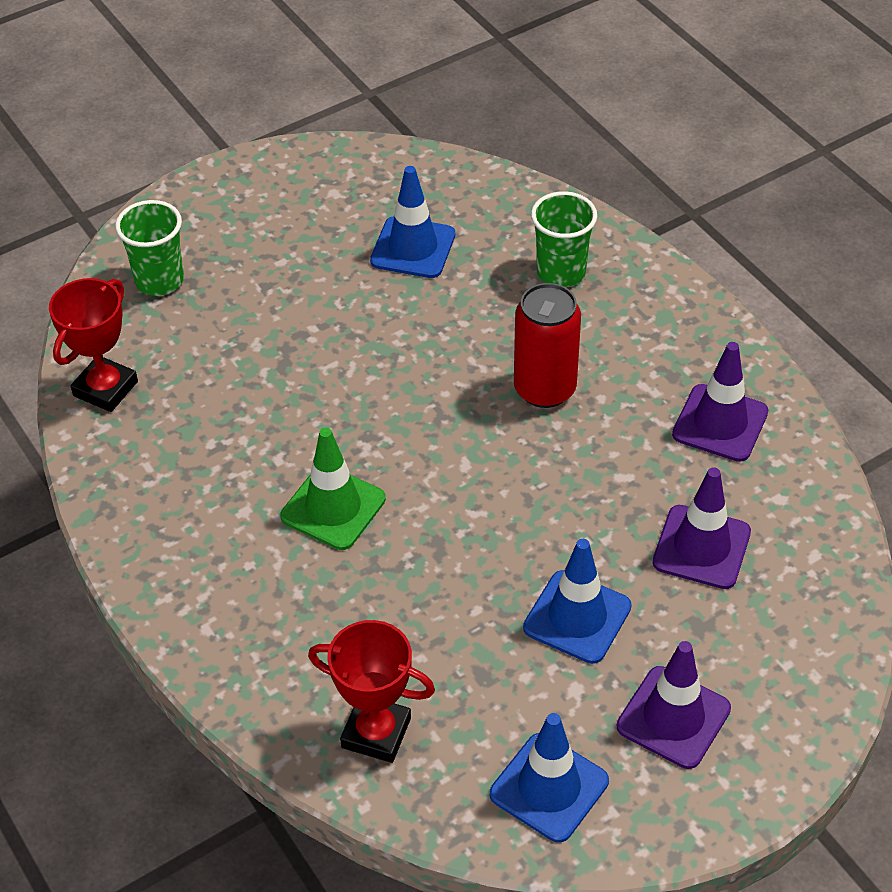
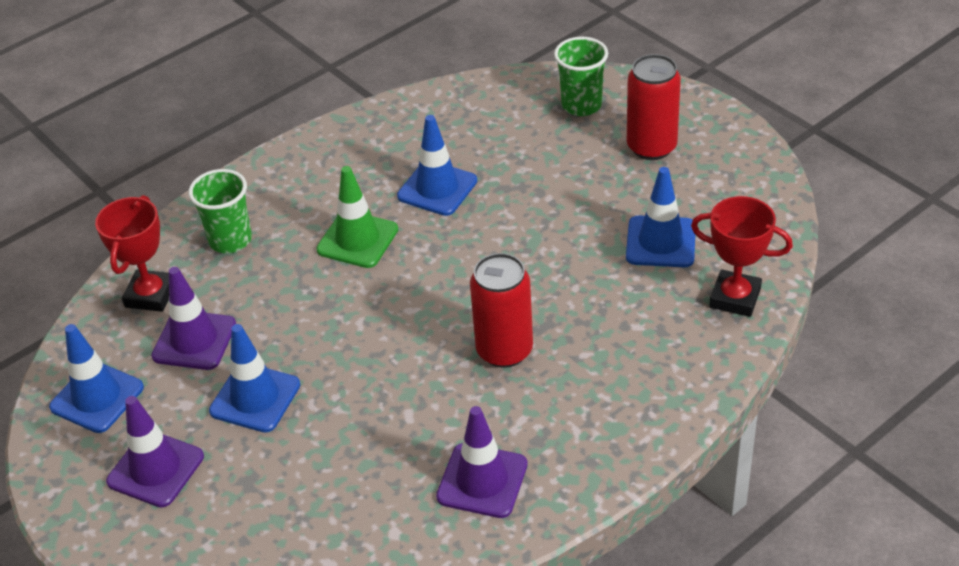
camera: 85 degrees right, 5 degrees down
(105, 389) = (461, 102): red trophy -> red trophy (735, 298)
(257, 233) = (651, 147): none -> red can
(264, 425) = (437, 188): none -> blue traffic cone
(561, 272) = (657, 345): green cup -> green cup (230, 240)
(701, 547) = (332, 476): purple traffic cone -> purple traffic cone (194, 340)

